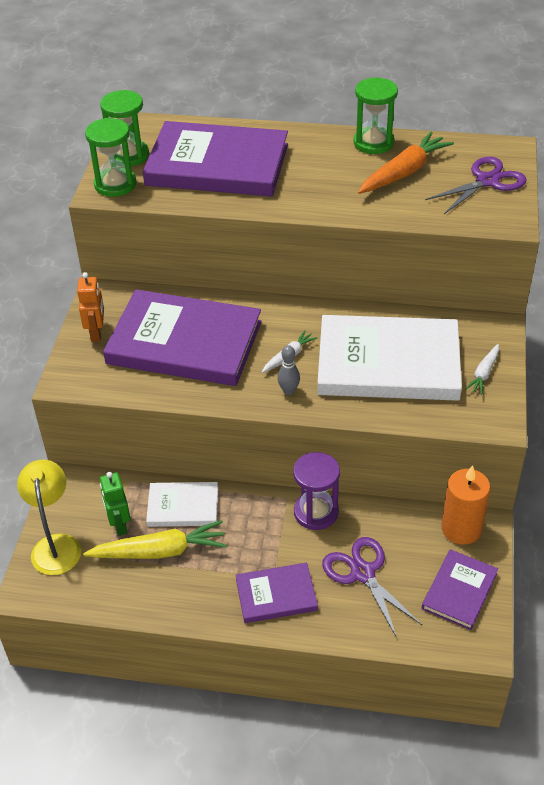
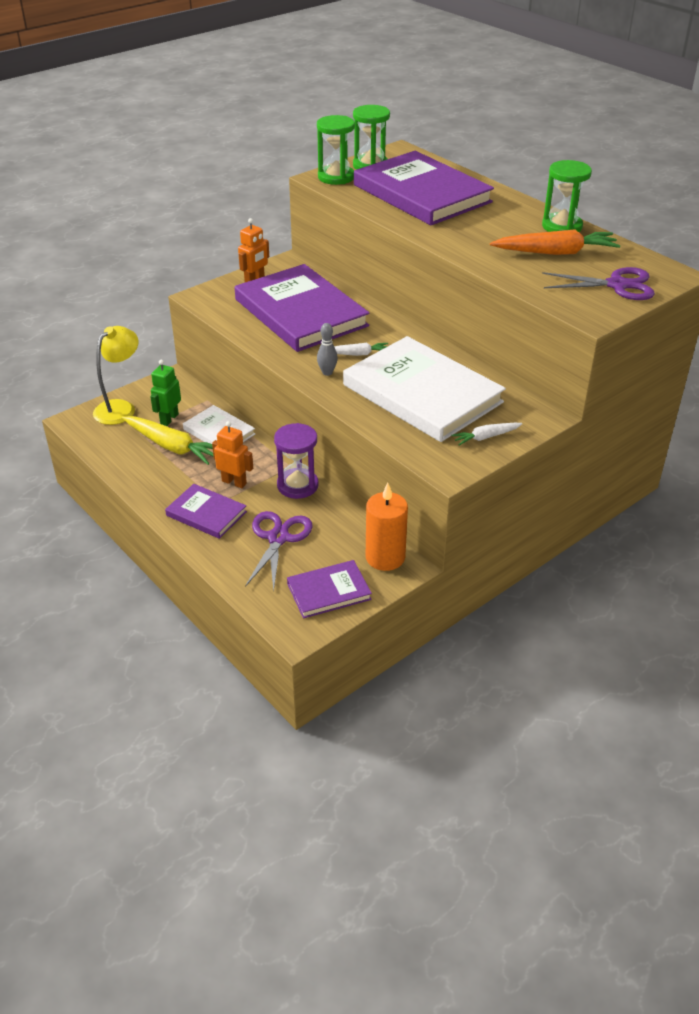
camera: 40 degrees right, 5 degrees down
(260, 547) = (234, 482): none -> orange robot

